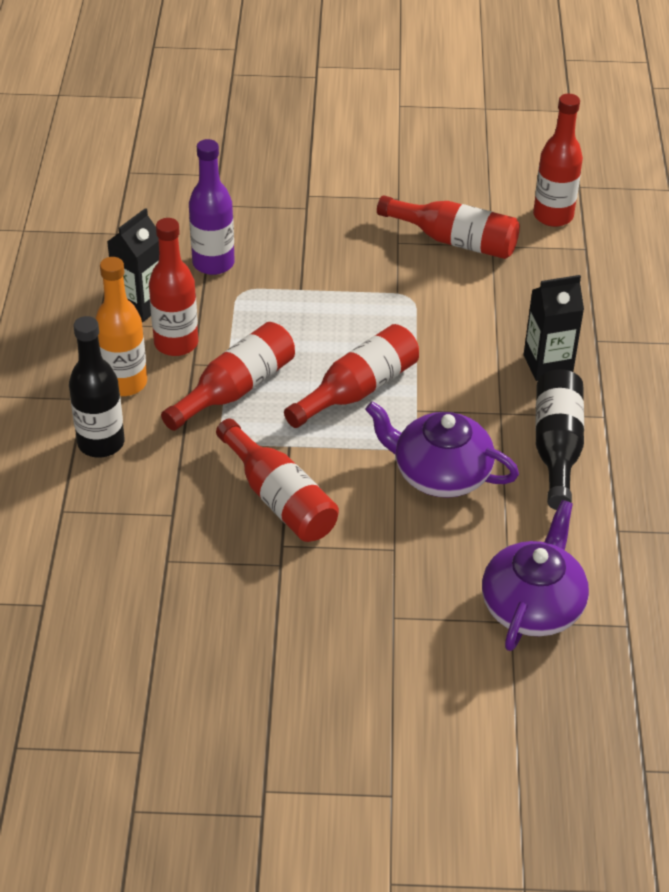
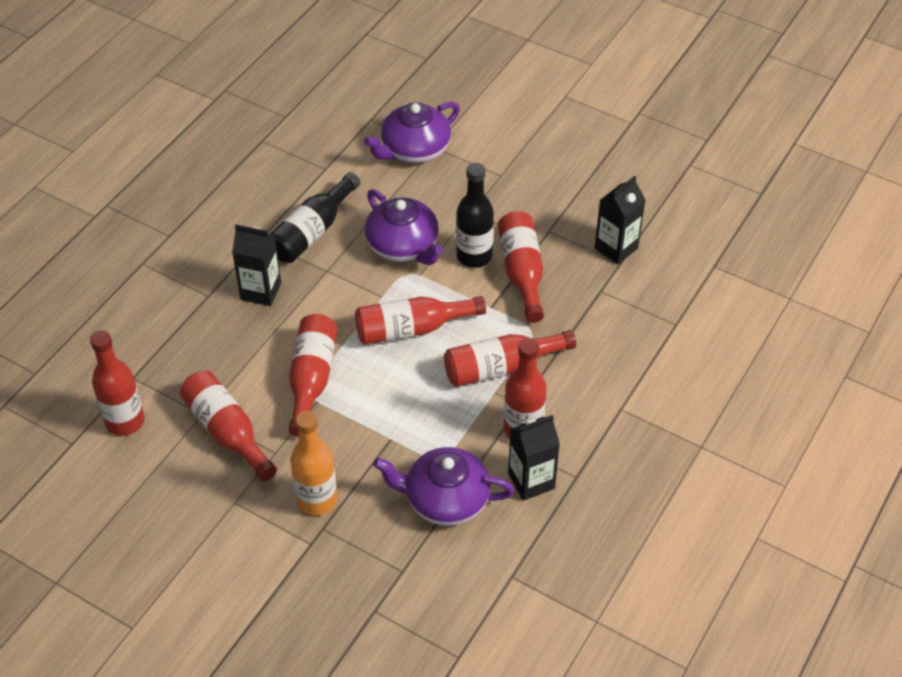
camera: 150 degrees left, 5 degrees up
(101, 443) = (625, 364): black bottle -> black bottle (474, 256)
(124, 383) = (582, 409): orange bottle -> orange bottle (317, 500)
(181, 576) = (616, 248): none -> black carton
(213, 263) = (445, 499): purple bottle -> purple teapot
(418, 308) = (311, 379): none -> red bottle

